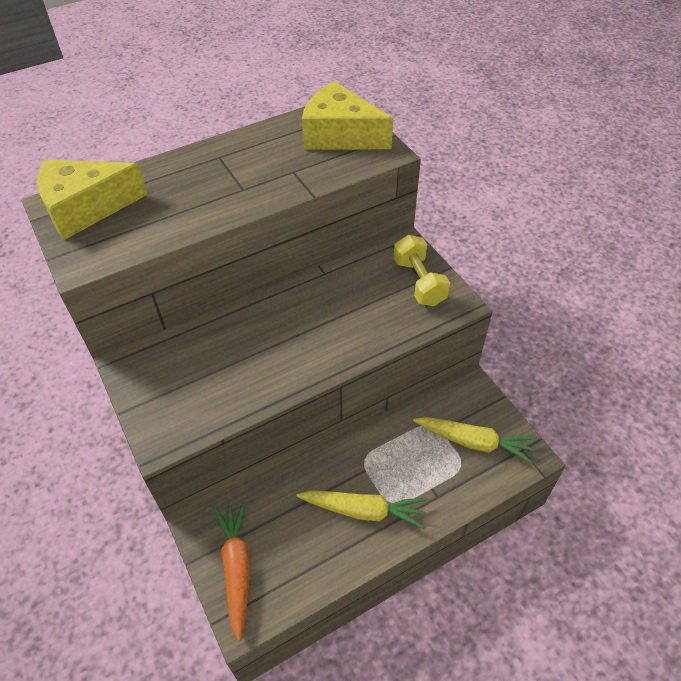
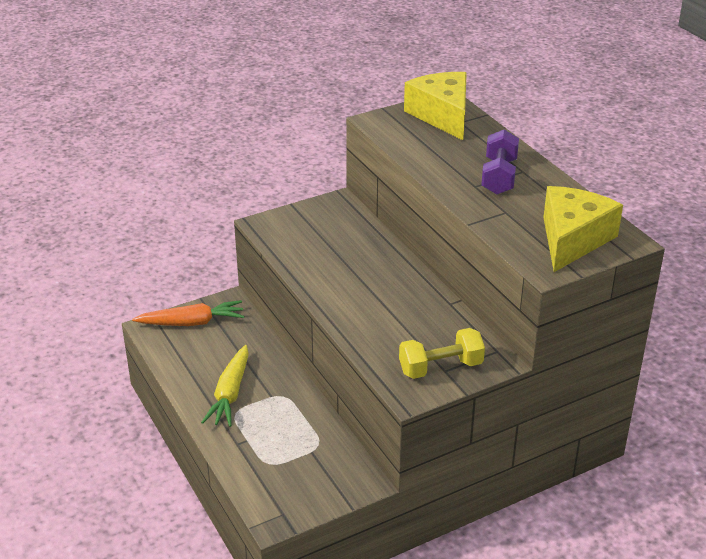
camera: 90 degrees right, 15 degrees down
(228, 172) = (499, 177): none -> purple dumbbell
(474, 442) = (295, 476): yellow carrot -> none

